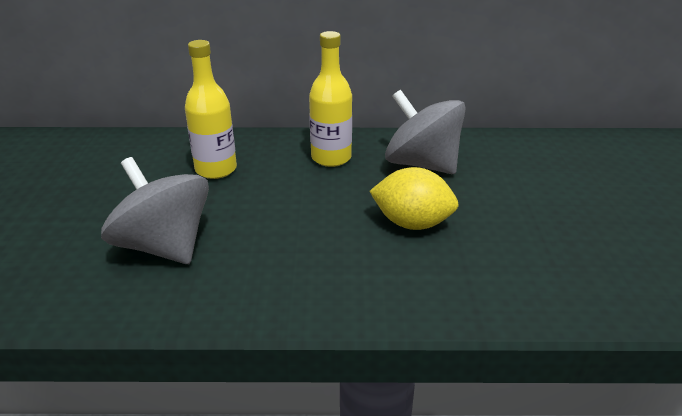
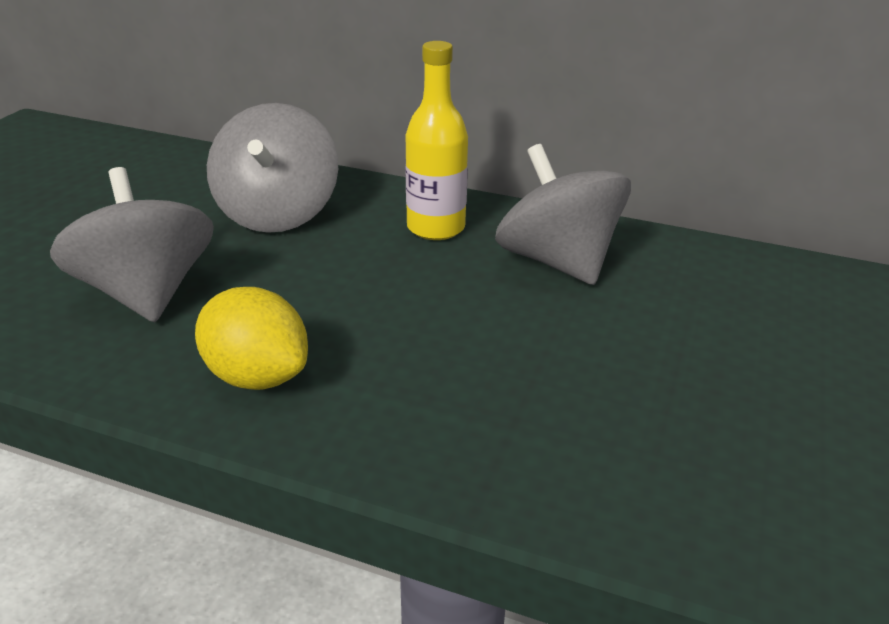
camera: 20 degrees right, 0 degrees up
(216, 169) = (278, 213): yellow bottle -> grey spinning top
(412, 223) = (482, 339): yellow lemon -> yellow lemon (257, 376)

